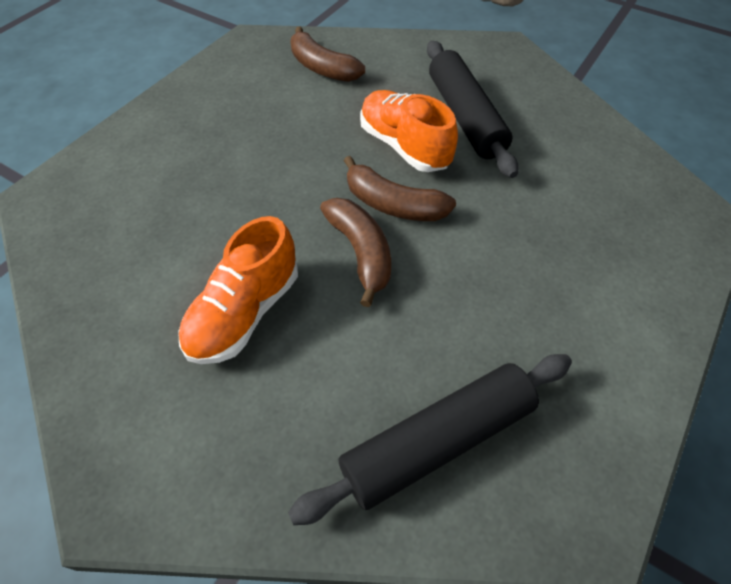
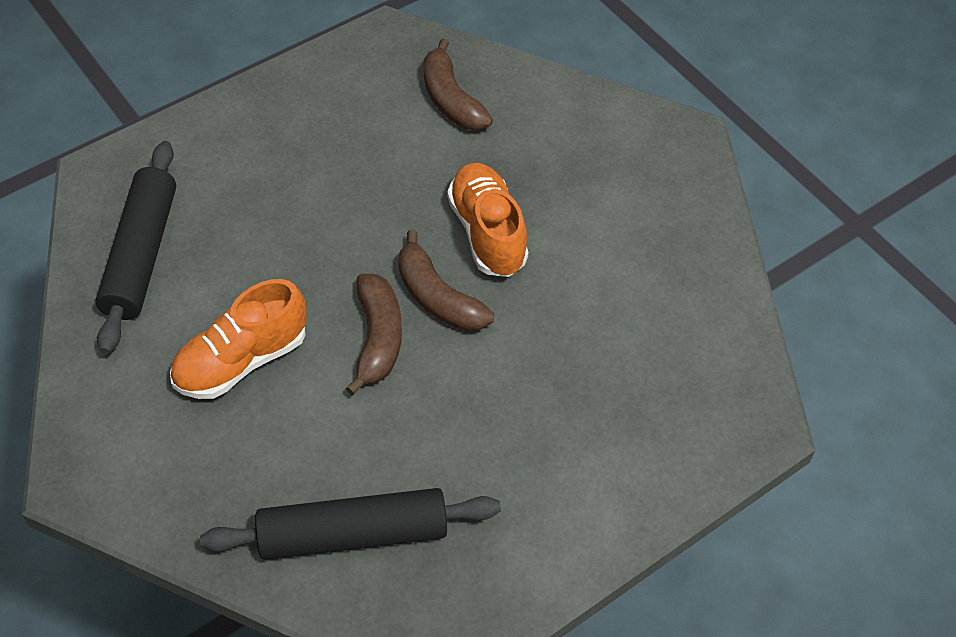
camera: 20 degrees right, 0 degrees up
(465, 117) = (576, 217): black rolling pin -> black rolling pin (141, 255)

